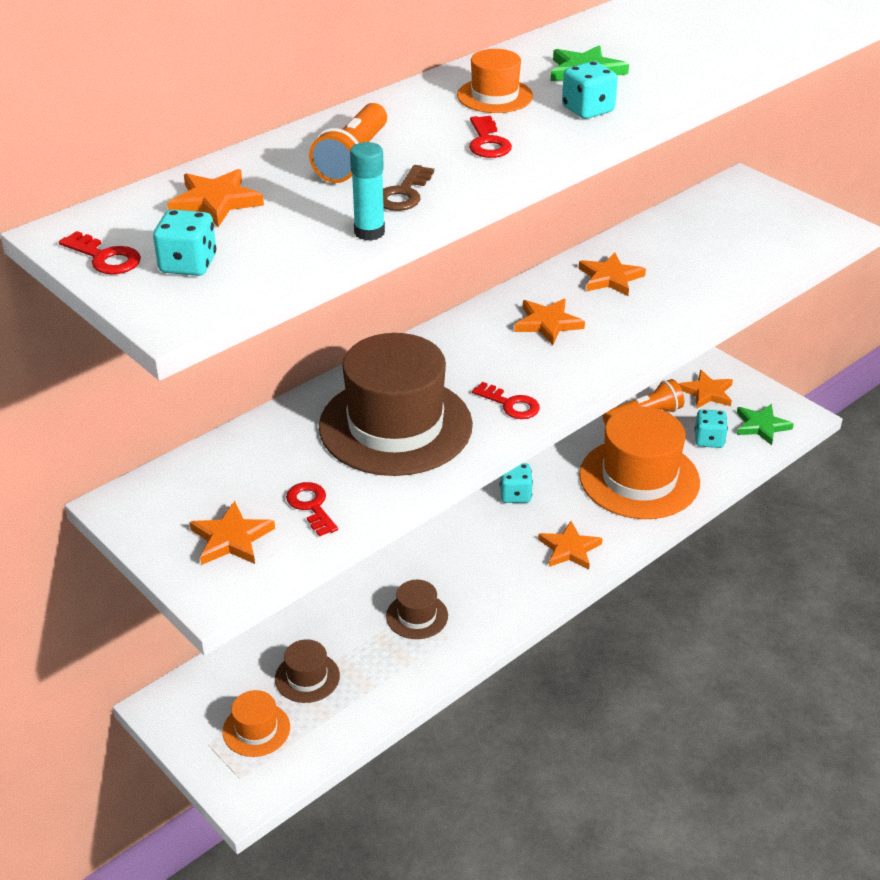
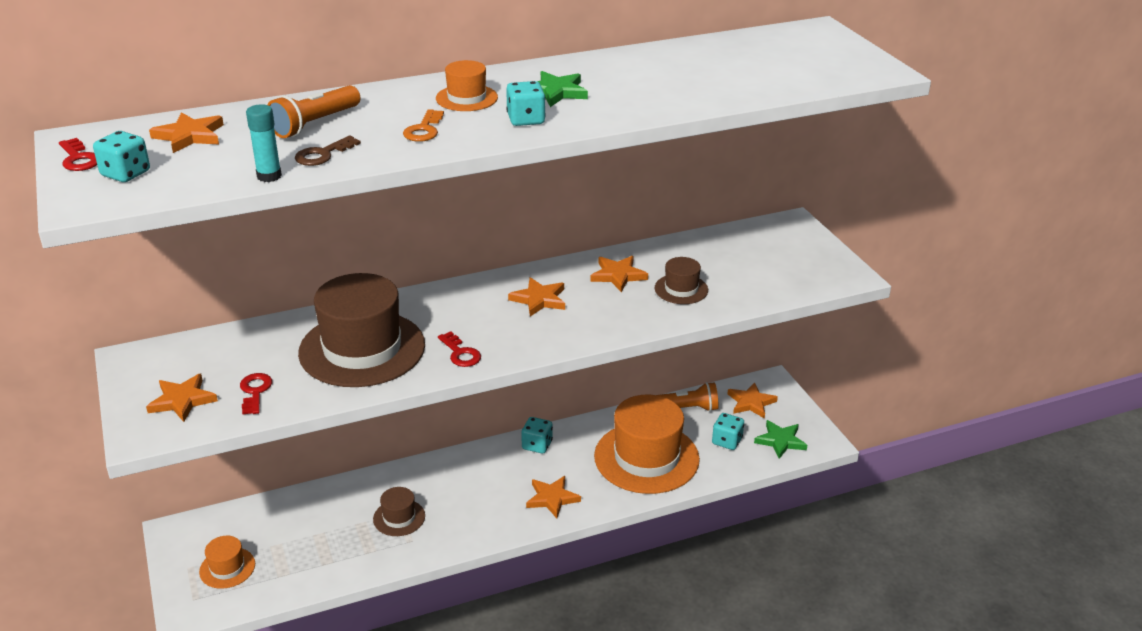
camera: 20 degrees right, 5 degrees down
(307, 677) = (288, 540): brown hat -> brown hat (681, 289)
(487, 142) = (424, 130): red key -> orange key

